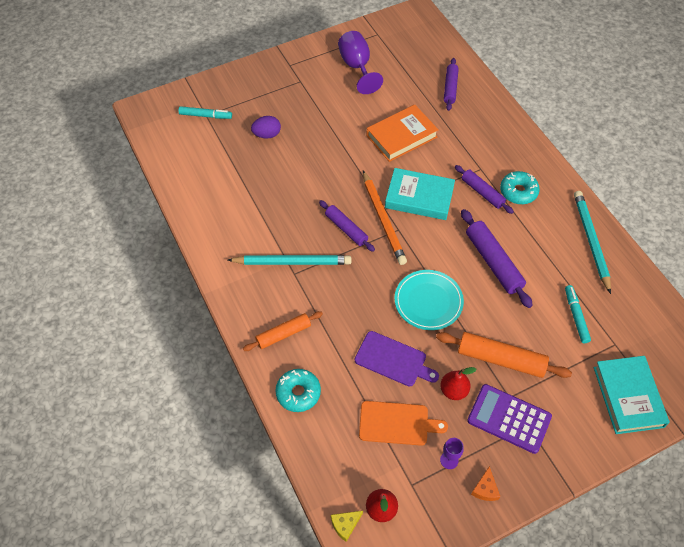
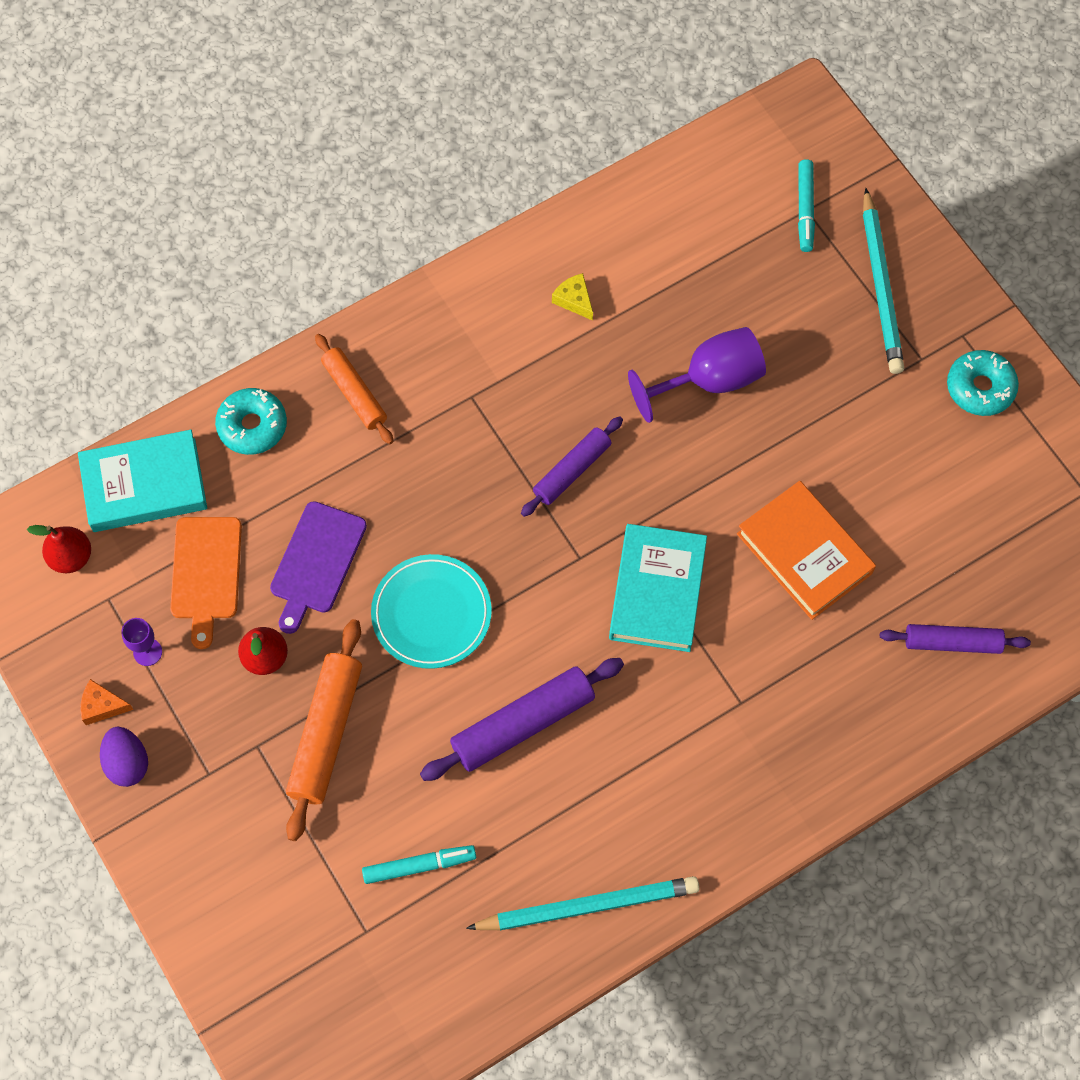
camera: 85 degrees right, 10 degrees up
(267, 135) = (774, 317): purple egg -> purple egg (127, 763)
(292, 262) = (494, 391): turquoise pencil -> turquoise pencil (880, 286)
(345, 525) = (48, 510): yellow cheese -> yellow cheese (574, 300)
(357, 67) = (980, 459): purple goblet -> purple goblet (709, 381)
(383, 219) = (599, 530): orange pencil -> none
(482, 192) = (682, 705): purple rolling pin -> none
(509, 418) = (219, 744): purple calculator -> none
(518, 192) = (692, 773): turquoise donut -> turquoise donut (980, 388)
(628, 397) = (265, 944): turquoise book -> turquoise book (144, 485)

